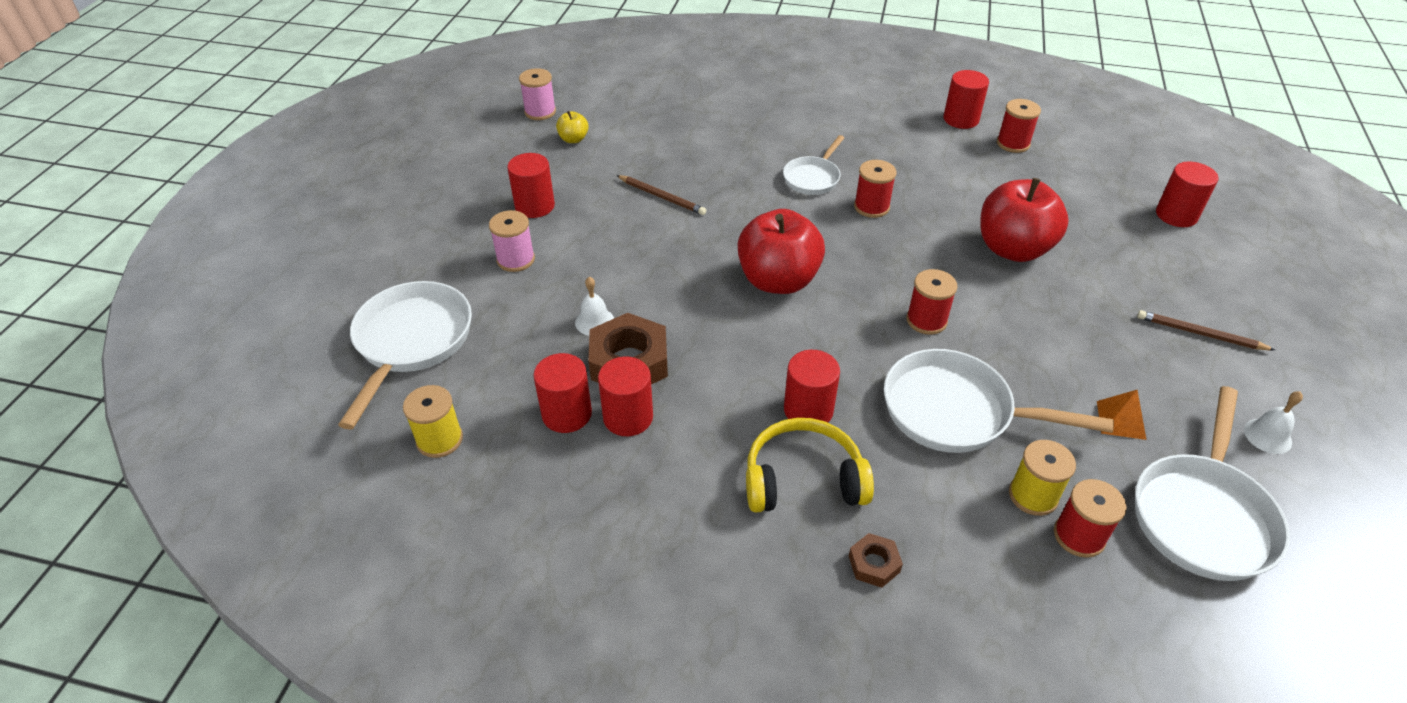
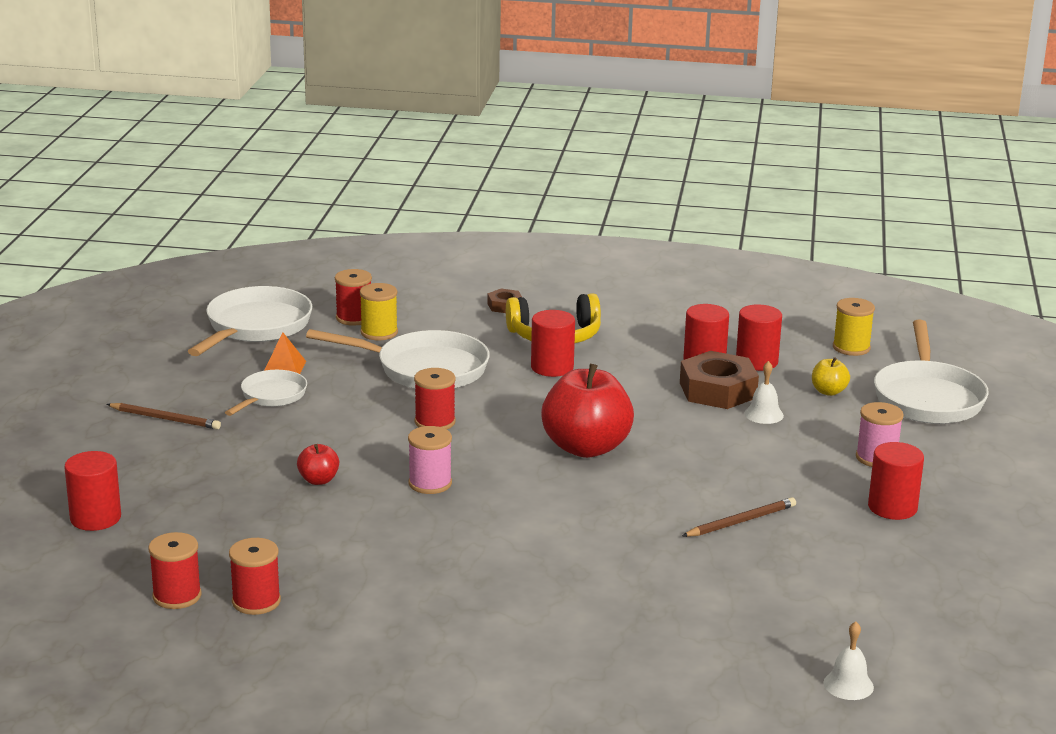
camera: 175 degrees right, 20 degrees down
(540, 112) = (974, 629): pink spool -> pink spool (430, 483)
(573, 139) = (897, 589): yellow apple -> yellow apple (828, 391)
(662, 197) = (741, 521): brown pencil -> brown pencil turned 120 degrees clockwise
(813, 178) = (550, 548): white pan -> white pan (271, 396)
(871, 207) = (476, 517): red spool -> red spool (177, 596)
(961, 119) = (319, 637): red cylinder -> none
(1013, 249) = (318, 480): red apple -> red apple, size x0.45
(1267, 436) = (165, 362): white bell -> white bell (848, 685)

